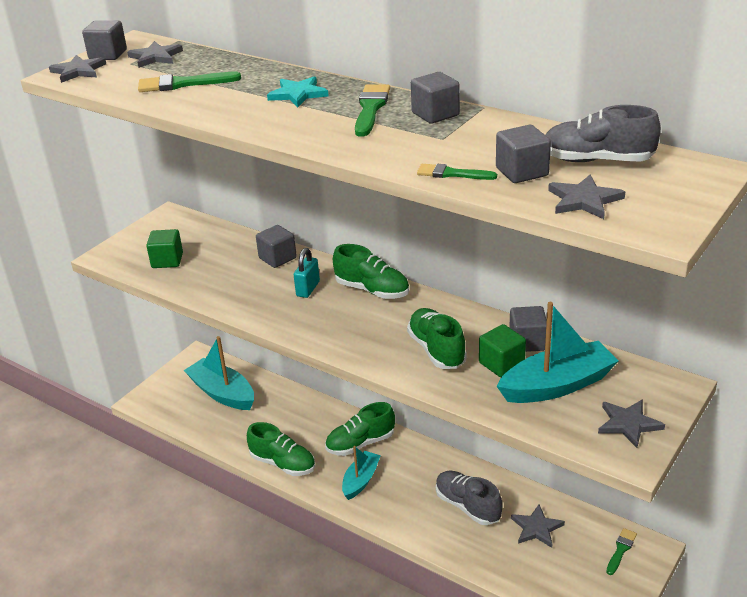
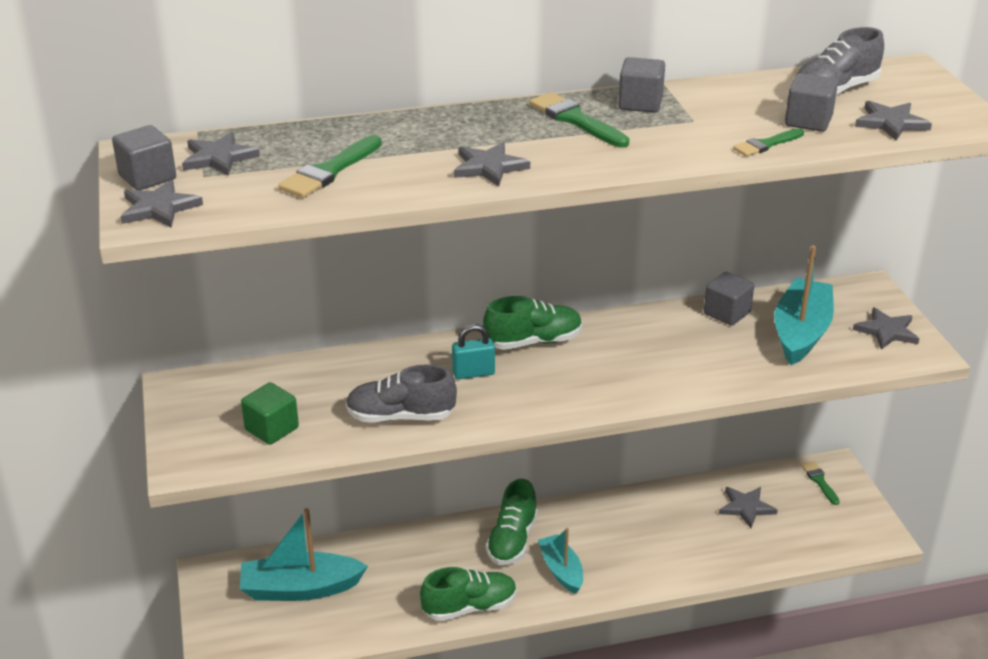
camera: 50 degrees left, 0 degrees up
(259, 115) = (489, 167): none -> grey star
(277, 258) = (389, 362): grey cube -> none
(298, 94) = (477, 134): turquoise star -> none
(308, 289) = (473, 373): turquoise padlock -> turquoise padlock turned 75 degrees counterclockwise
(436, 350) = (674, 359): green shoe -> none
(467, 506) = (675, 528): grey shoe -> grey shoe (400, 416)
(501, 364) = (738, 340): green cube -> none

